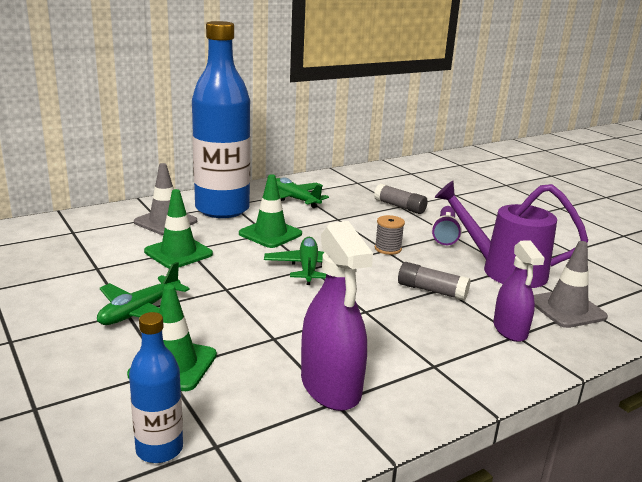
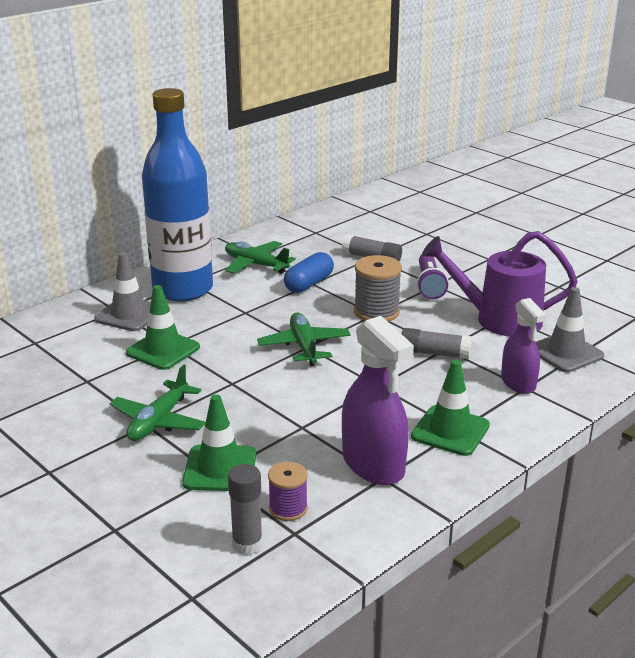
camera: 10 degrees left, 5 degrees up
(159, 449) = (247, 544): blue bottle -> grey glue stick
(221, 417) = (288, 508): none -> purple spool
(270, 234) = (248, 312): green traffic cone -> green traffic cone (450, 431)
(334, 219) = (309, 284): none -> blue capsule
(388, 249) = (376, 312): grey spool -> grey spool, size x1.60

